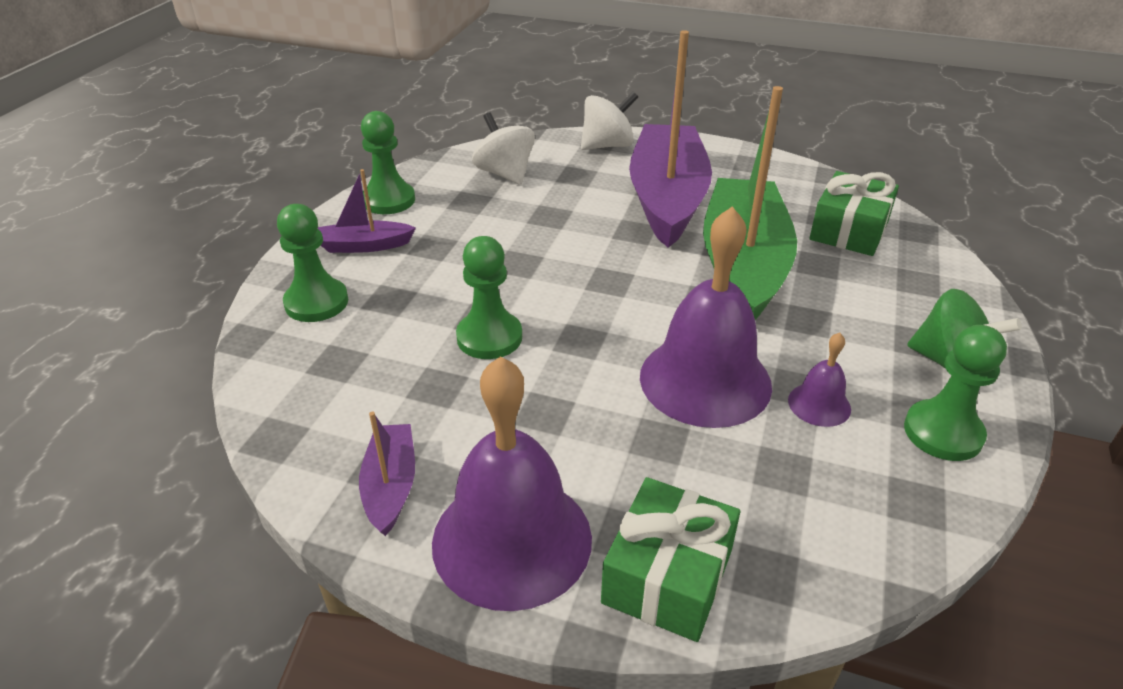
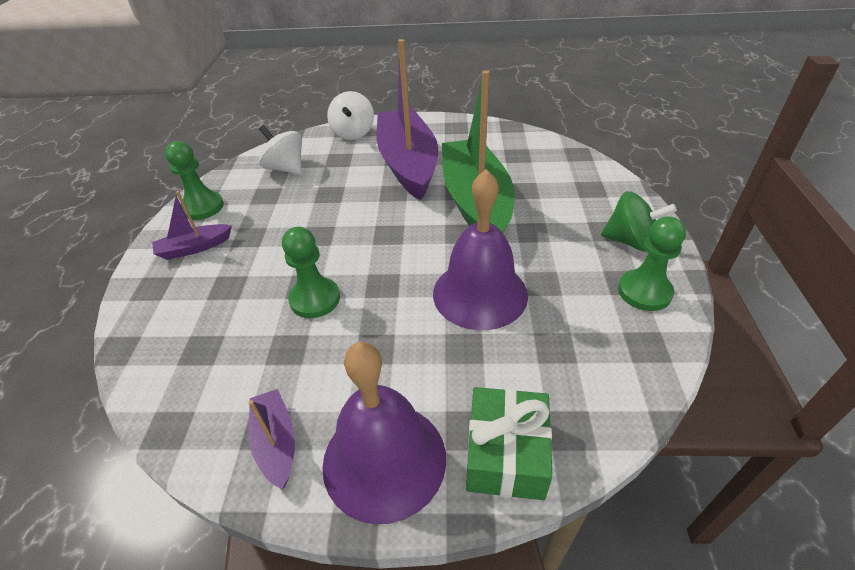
camera: 15 degrees left, 5 degrees up
(316, 302) = (169, 303): green pawn -> none
(607, 145) = (353, 133): white spinning top -> white spinning top turned 135 degrees clockwise
(819, 404) = (561, 292): purple bell -> none
(849, 230) = (535, 162): green gift -> none

